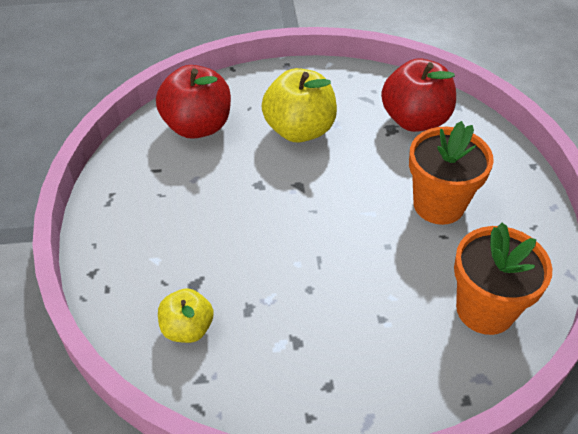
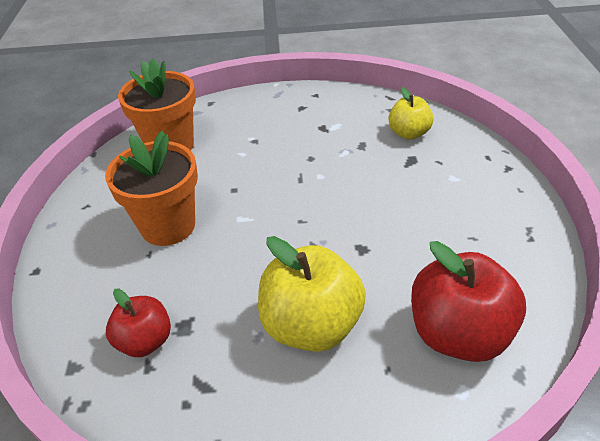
camera: 175 degrees left, 5 degrees down
(415, 120) = (145, 341): red apple -> red apple, size x0.59

